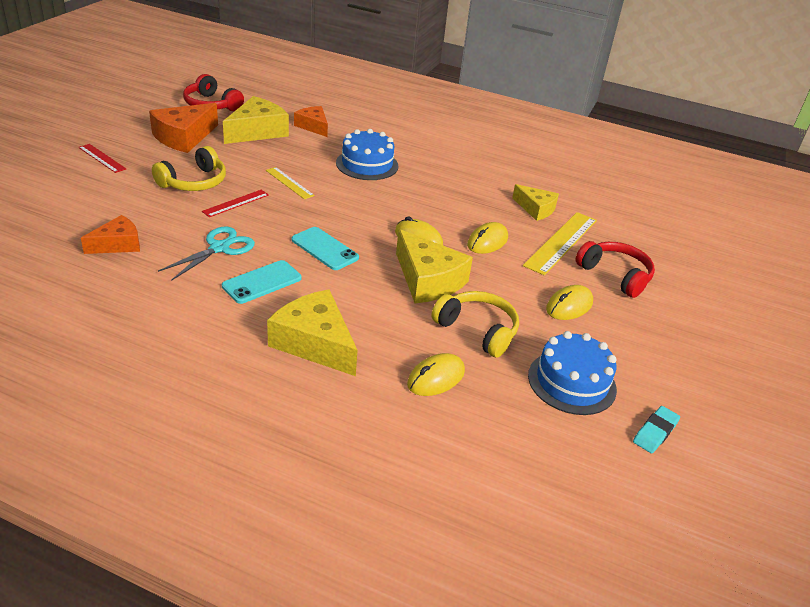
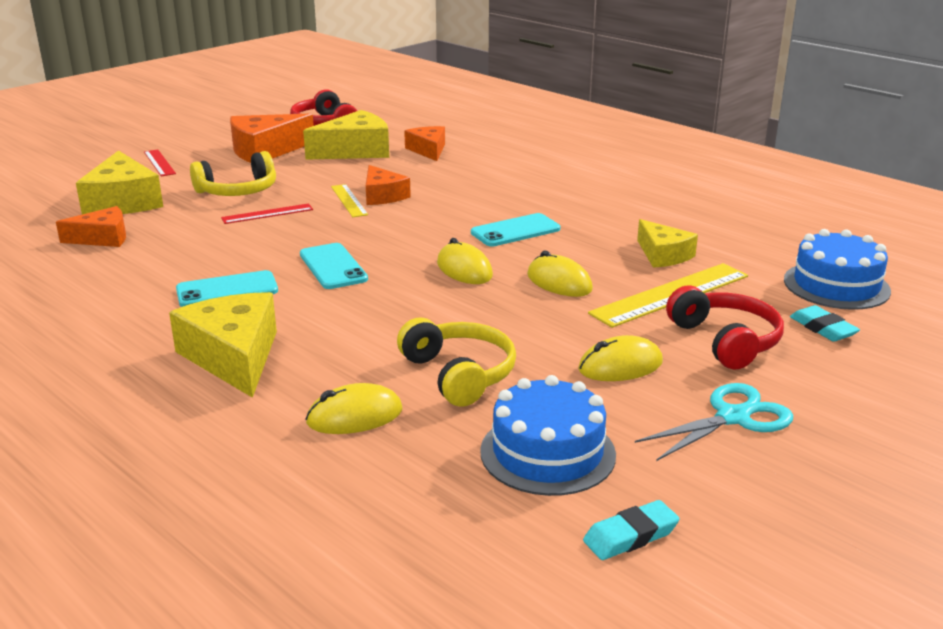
camera: 25 degrees right, 10 degrees down
(219, 248) = (209, 253): turquoise scissors -> turquoise scissors (732, 417)
(311, 175) = (382, 196): none -> orange cheese
(367, 164) = (463, 190): blue cake -> blue cake (836, 285)
(427, 280) = (438, 313): yellow cheese -> yellow cheese (123, 201)
(428, 199) = (515, 231): none -> turquoise phone
(487, 241) = (559, 282): yellow mouse -> yellow mouse turned 75 degrees clockwise
(661, 257) = (823, 328): none -> turquoise eraser

